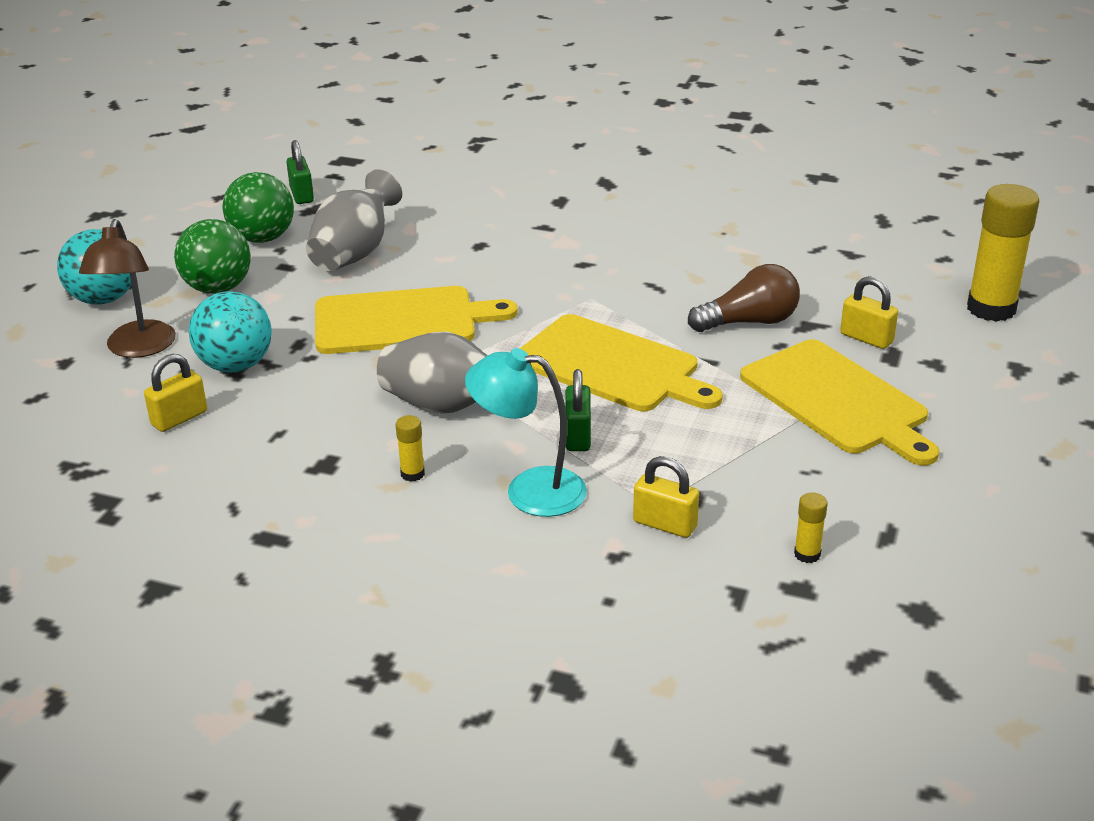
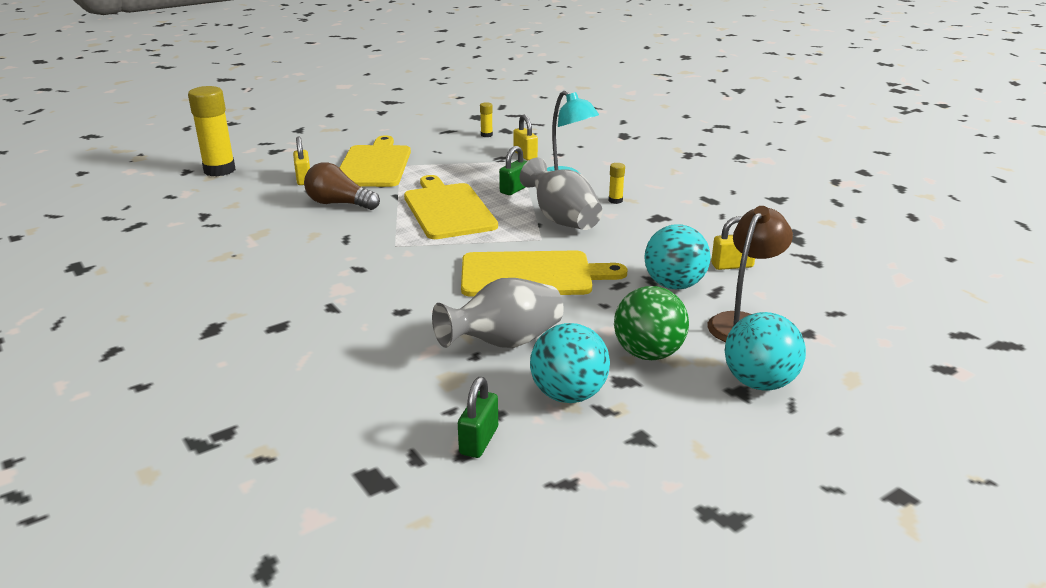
camera: 145 degrees left, 5 degrees down
(263, 238) = (568, 395): green ball -> turquoise ball
(402, 321) = (532, 275): yellow cutting board -> yellow cutting board turned 150 degrees clockwise

